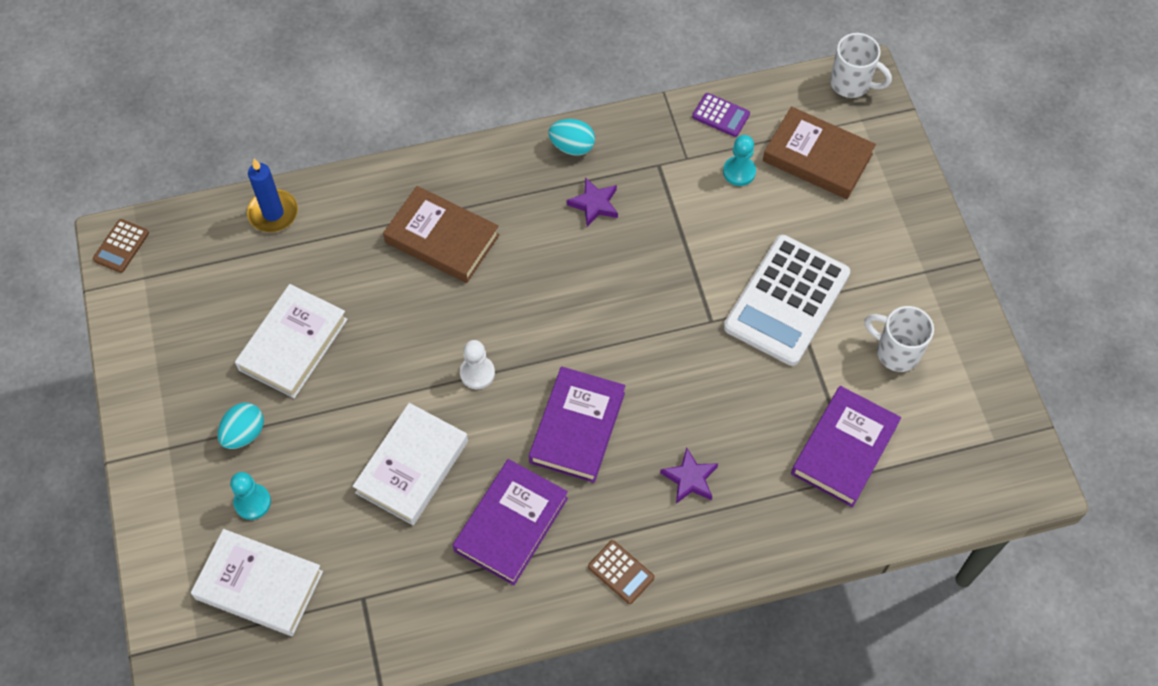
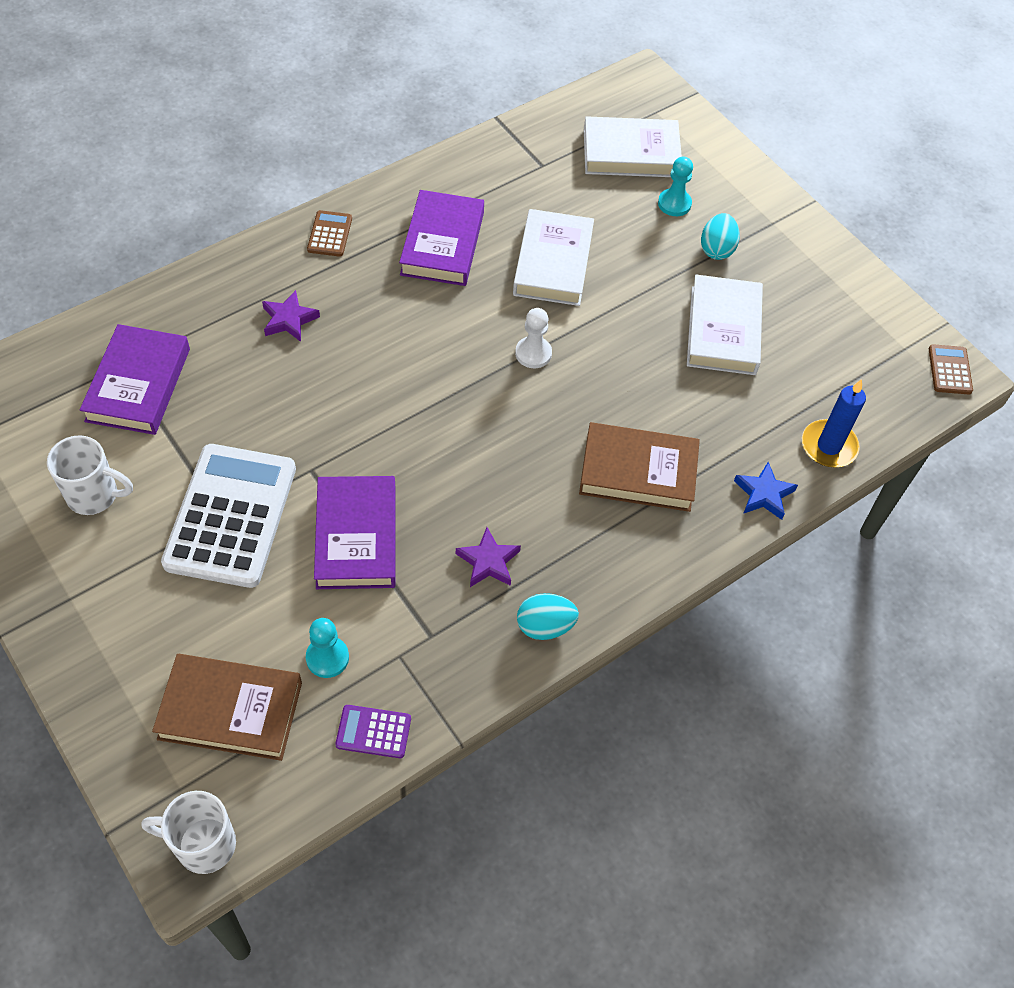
camera: 155 degrees right, 5 degrees down
(352, 191) = (764, 494): none -> blue star
(577, 427) = (414, 333): purple book -> purple book (356, 537)
(621, 572) = (330, 234): brown calculator -> brown calculator turned 75 degrees clockwise

